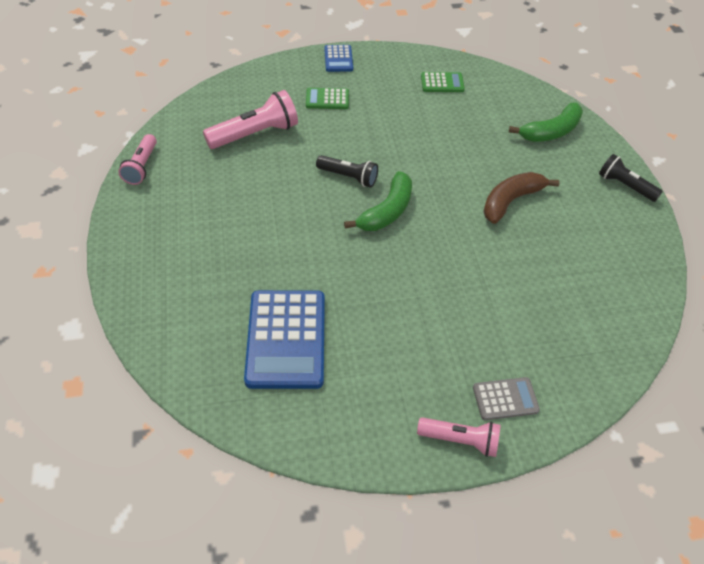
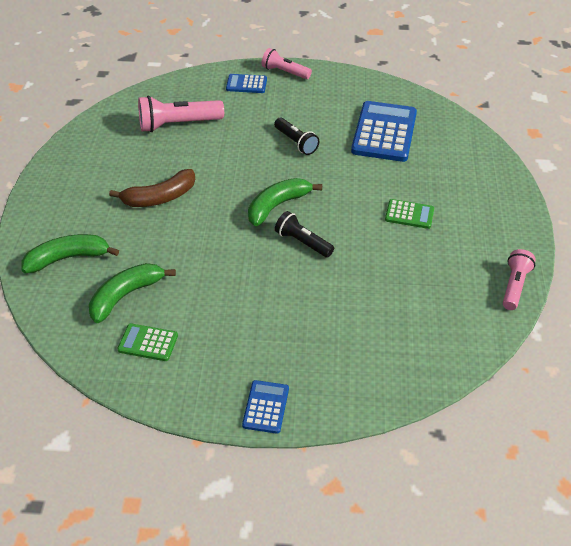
camera: 165 degrees left, 5 degrees down
(255, 134) = (391, 306): pink flashlight -> pink flashlight (178, 124)
(327, 99) = (299, 341): green calculator -> green calculator (409, 214)
(481, 111) = (125, 296): none -> green banana
(505, 399) = (246, 84): grey calculator -> blue calculator
(625, 186) = (44, 194): black flashlight -> black flashlight (296, 142)

